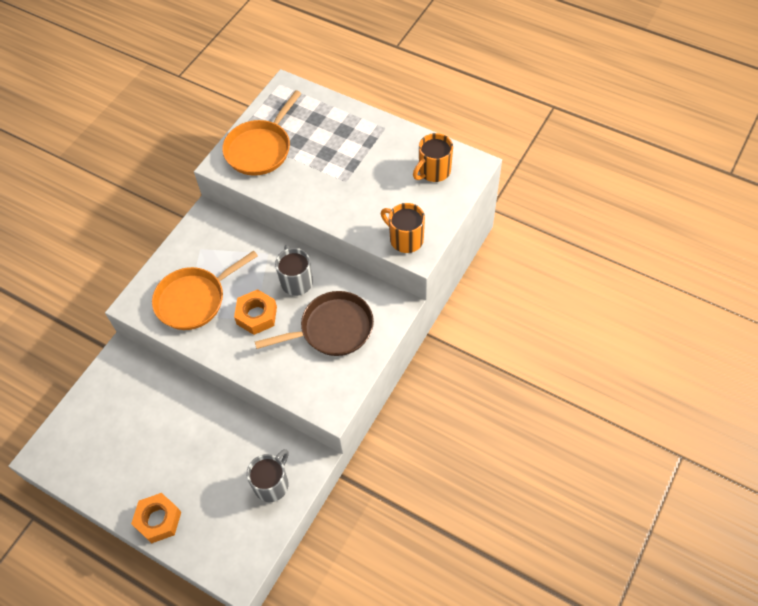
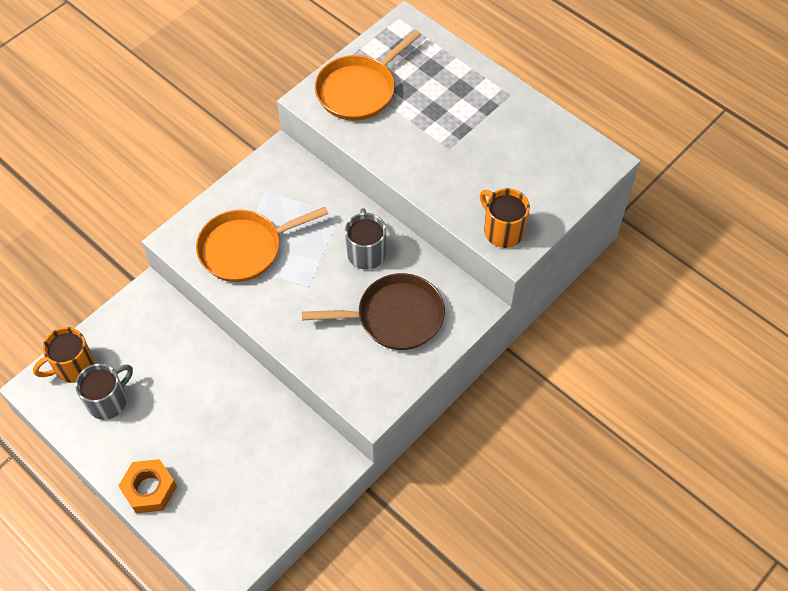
camera: 10 degrees right, 0 degrees up
(256, 315) = (311, 282): orange nut -> none
(272, 484) = (286, 479): grey mug -> grey mug (108, 401)
(433, 171) = (555, 158): orange mug -> orange mug (73, 367)

